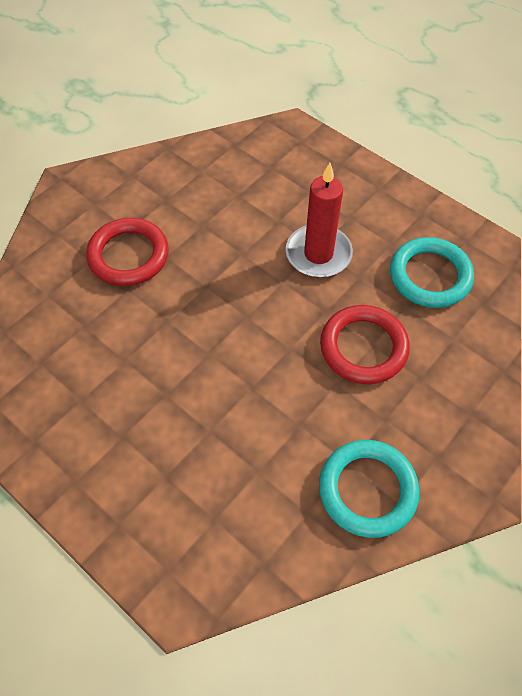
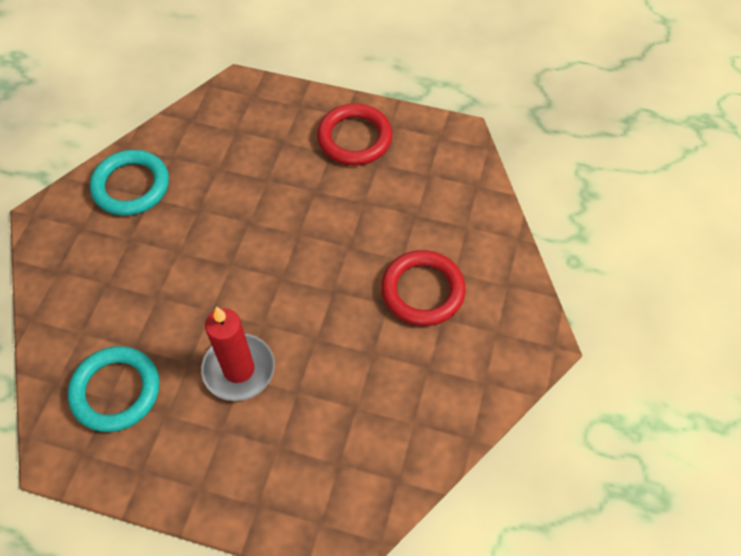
camera: 155 degrees right, 0 degrees up
(363, 347) = (164, 291): red ring -> red ring (354, 138)

